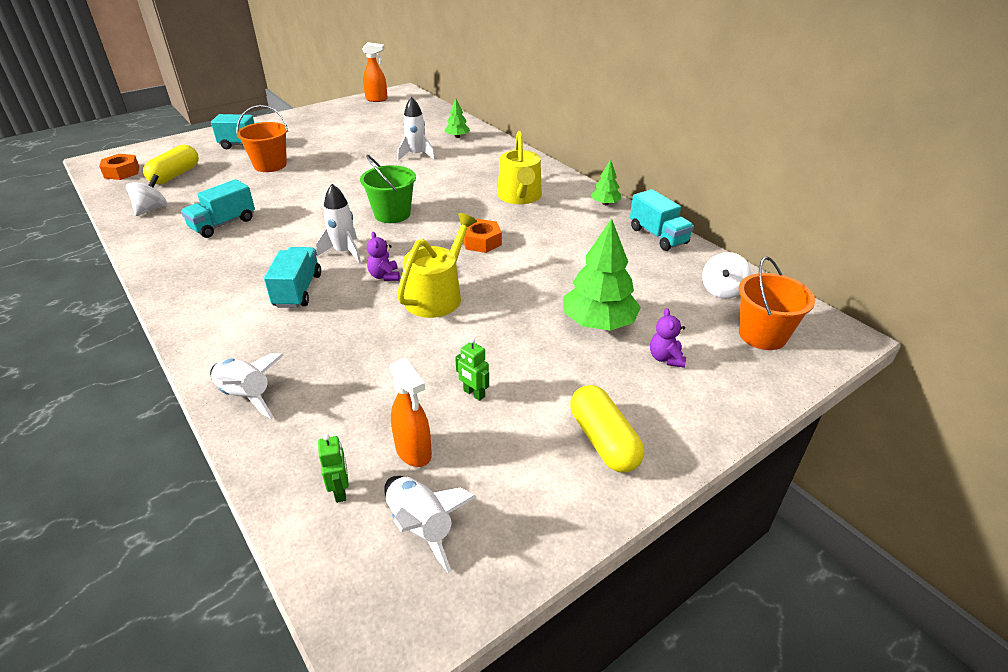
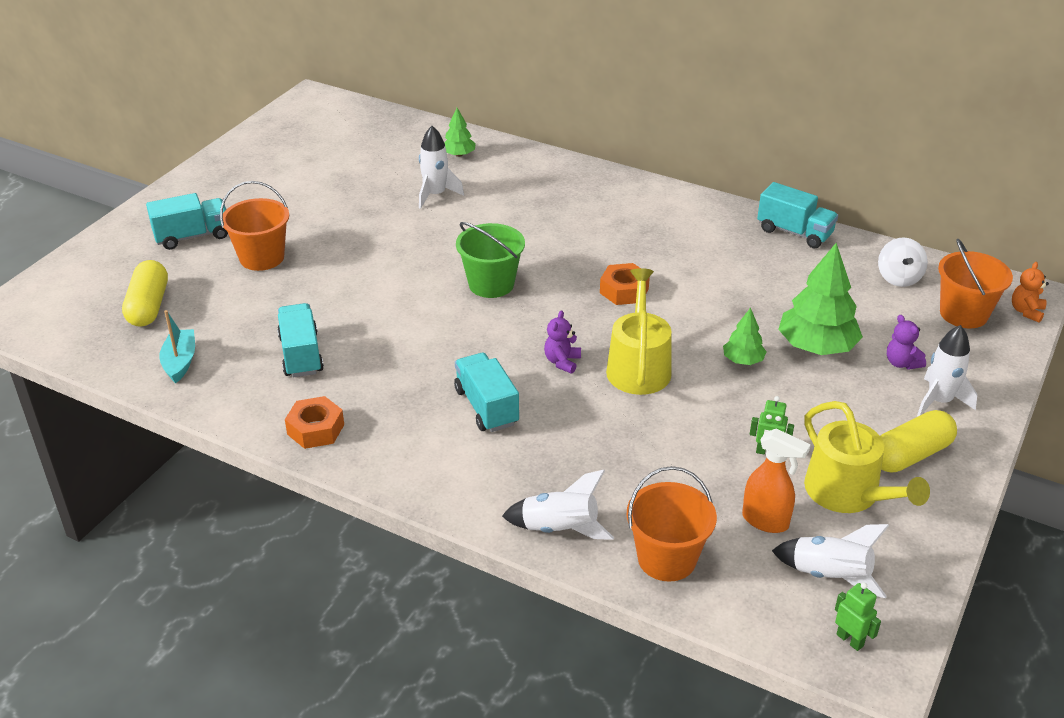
camera: 25 degrees left, 0 degrees up
(122, 172) = (64, 322): orange nut -> orange nut (315, 429)
(151, 209) = (180, 362): white spinning top -> turquoise boat
(223, 224) = (301, 355): turquoise truck -> turquoise truck turned 150 degrees clockwise
(299, 452) = (667, 559): none -> orange bucket
(340, 491) = (737, 575): green robot -> green robot (850, 640)
(344, 252) = (487, 347): white rocket -> white rocket (939, 401)
(377, 99) = (291, 119): orange spray bottle -> none
(384, 276) = (562, 362): purple teddy bear -> purple teddy bear turned 60 degrees clockwise
(520, 197) = (612, 222): yellow watering can -> yellow watering can (848, 493)
(603, 441) = (910, 455): yellow capsule -> yellow capsule turned 75 degrees counterclockwise
(605, 203) = (710, 206): green tree -> green tree (743, 360)
(830, 350) = (1026, 311): none -> orange teddy bear

